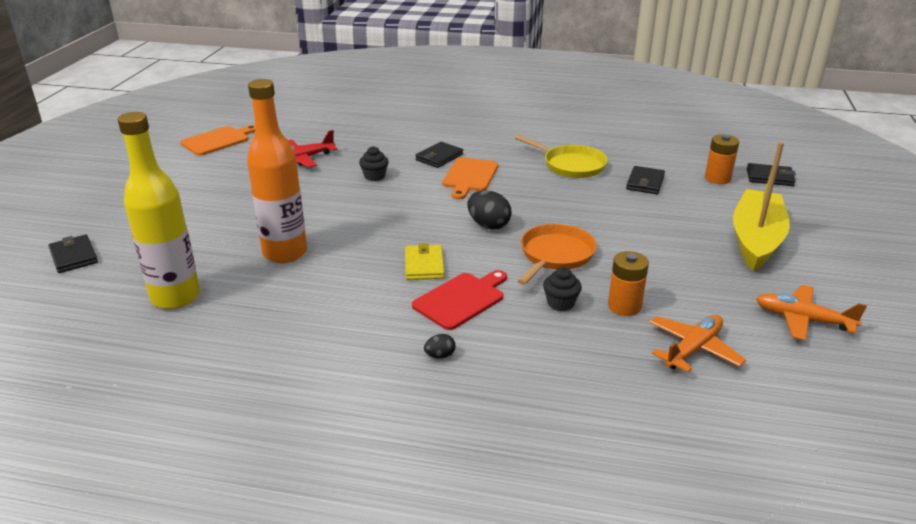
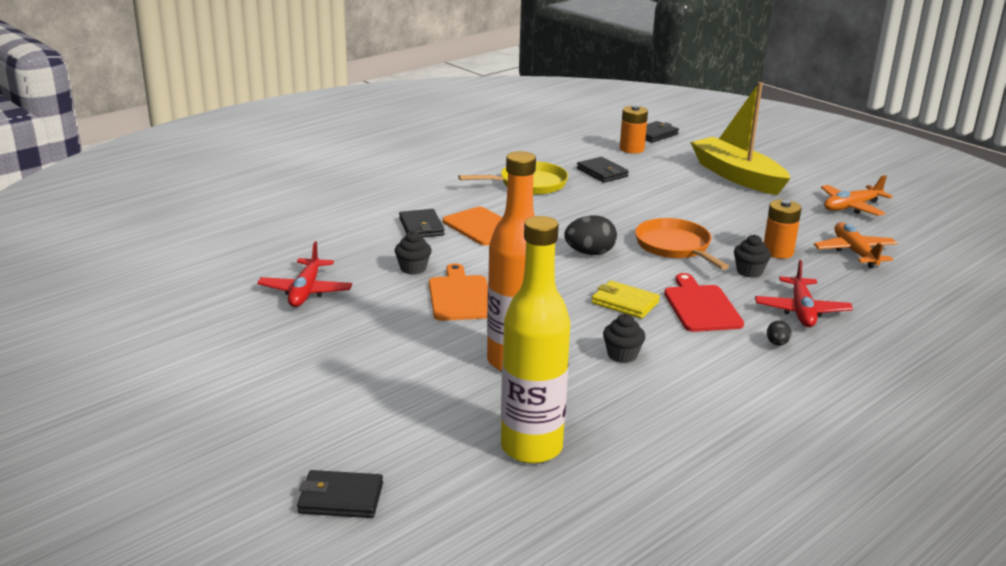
camera: 55 degrees left, 5 degrees down
(218, 140) = (157, 325): orange cutting board -> orange cutting board (460, 296)
(339, 290) = (622, 355): none -> black cupcake
(520, 352) = (801, 311): none -> red plane

